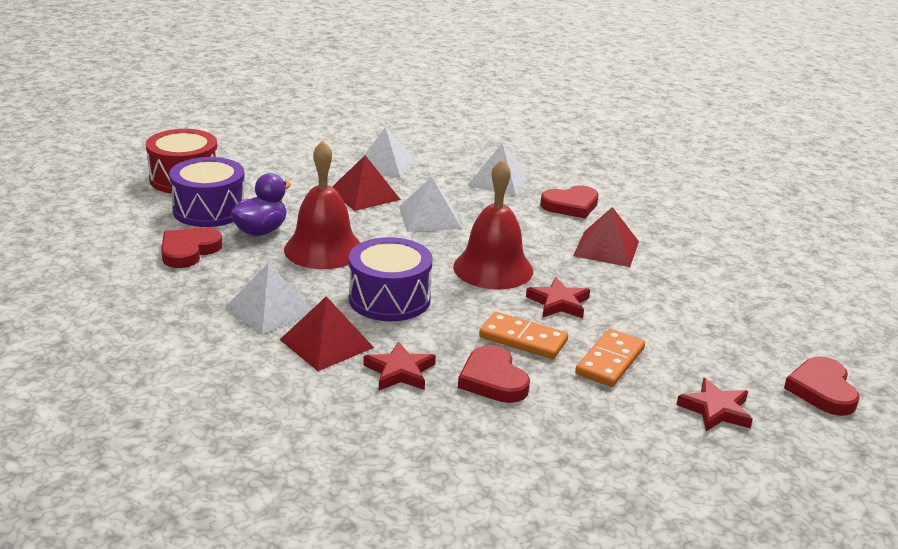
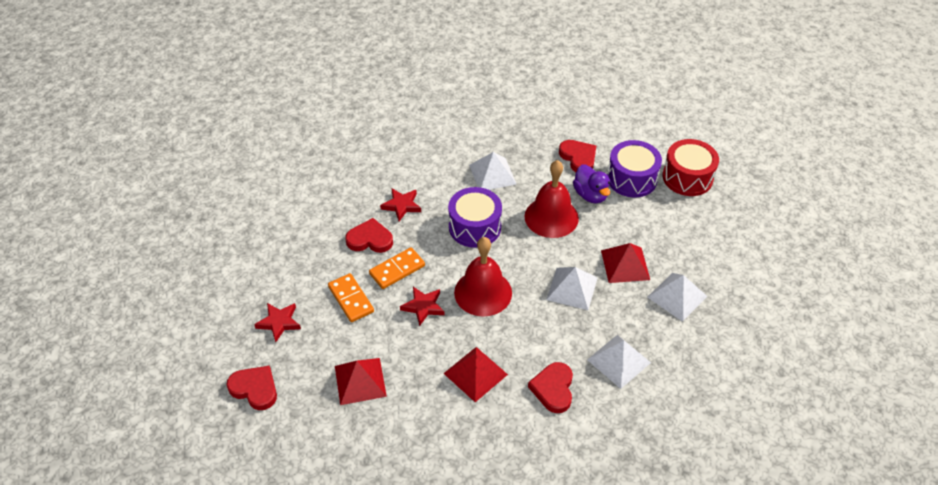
camera: 120 degrees right, 20 degrees up
(326, 343) = (445, 186): red pyramid -> red pyramid (360, 381)

